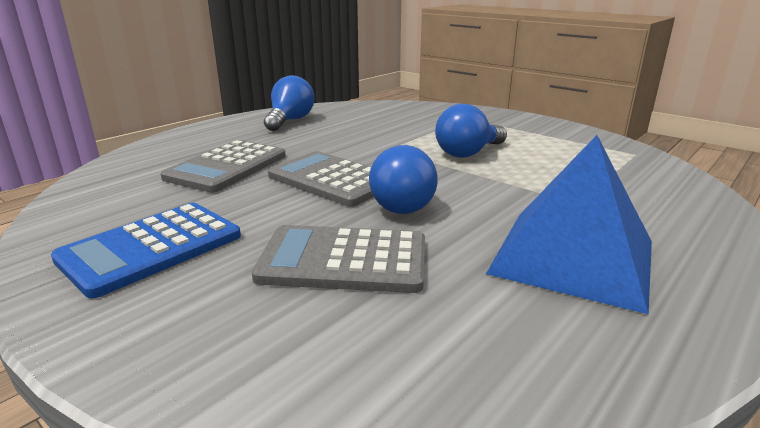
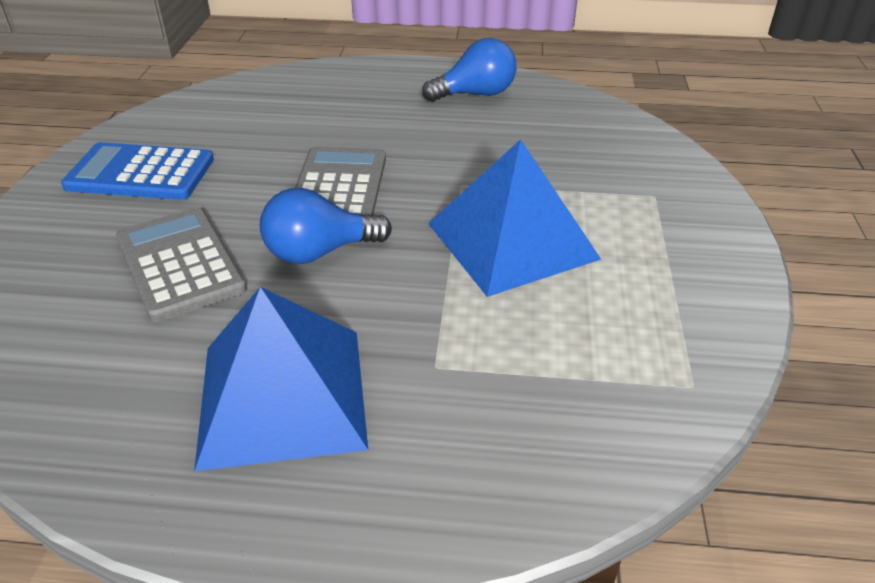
camera: 55 degrees right, 15 degrees up
(227, 167) = (313, 125): grey calculator -> none
(468, 153) = (512, 240): blue light bulb -> blue pyramid

